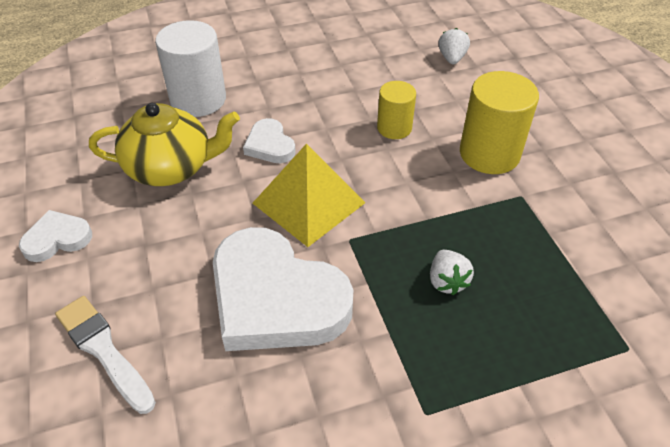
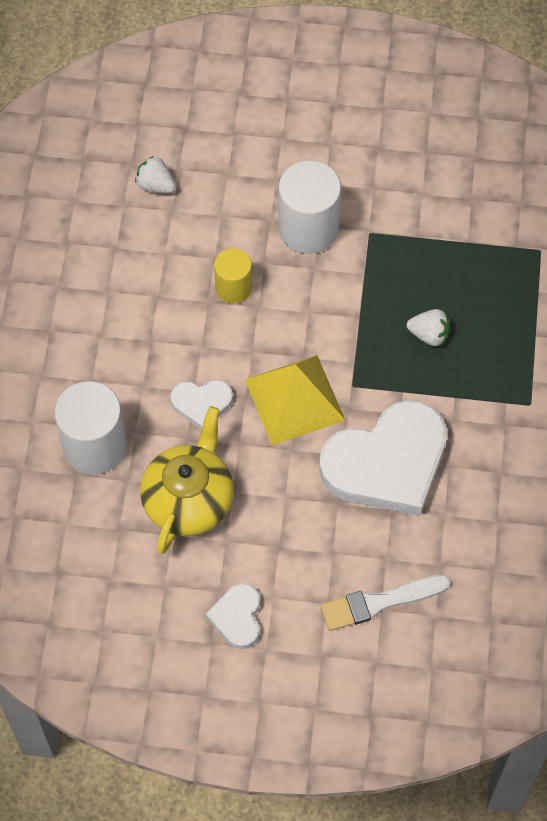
camera: 65 degrees left, 15 degrees up
(489, 154) = (308, 228): yellow cylinder -> white cylinder

